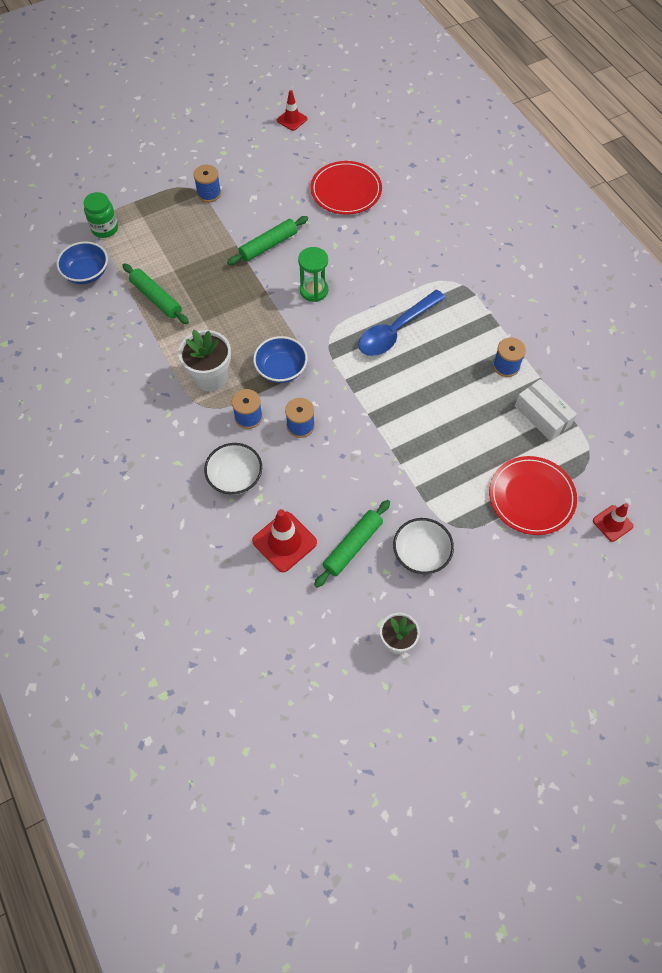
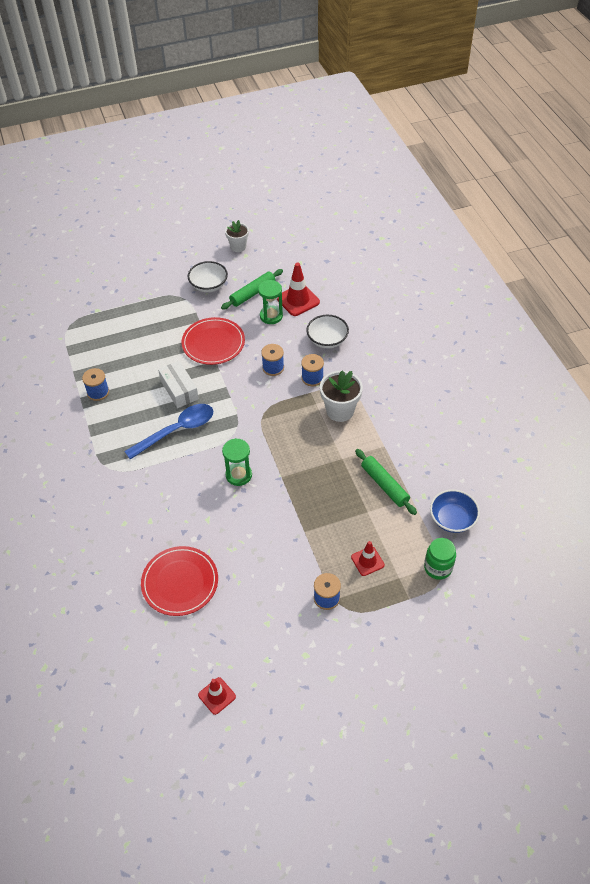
camera: 170 degrees left, 10 degrees down
(268, 245) = (272, 527): green rolling pin -> none
(281, 369) = (280, 410): blue bowl -> none
(318, 508) = (271, 316): none -> green hourglass
(531, 497) = (122, 307): red plate -> red plate (213, 343)
(542, 415) = (88, 354): white box -> white box (179, 390)
(612, 523) = (76, 288): red traffic cone -> red traffic cone (367, 561)

